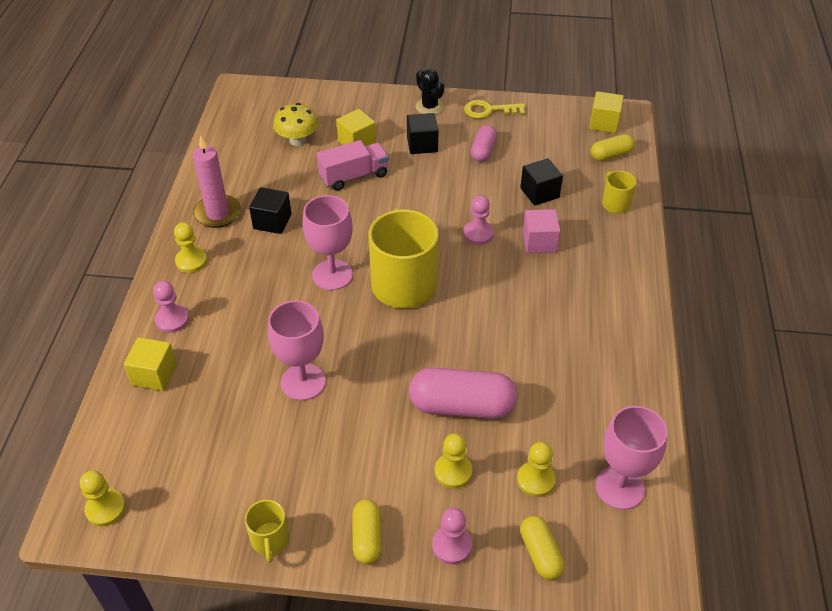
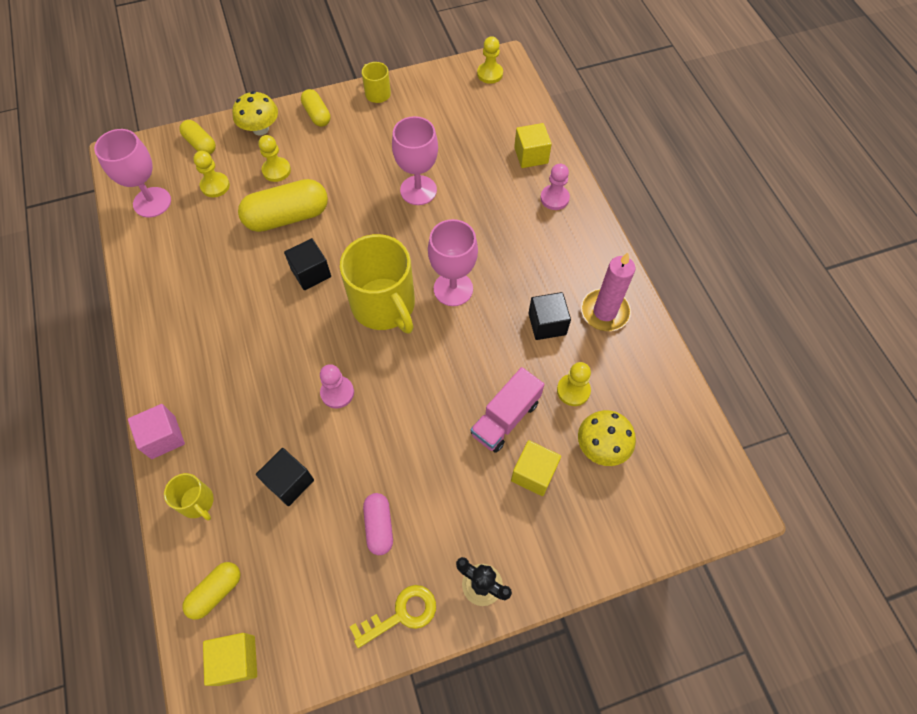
camera: 155 degrees right, 15 degrees up
(191, 261) = (585, 253): yellow pawn -> yellow pawn (573, 390)
(422, 144) = (456, 505): black cube -> black cube (311, 273)
(452, 545) = (260, 129): pink pawn -> yellow mushroom
(462, 406) = (287, 217): pink capsule -> yellow capsule
(539, 242) = (270, 408): pink cube -> pink cube (163, 437)

